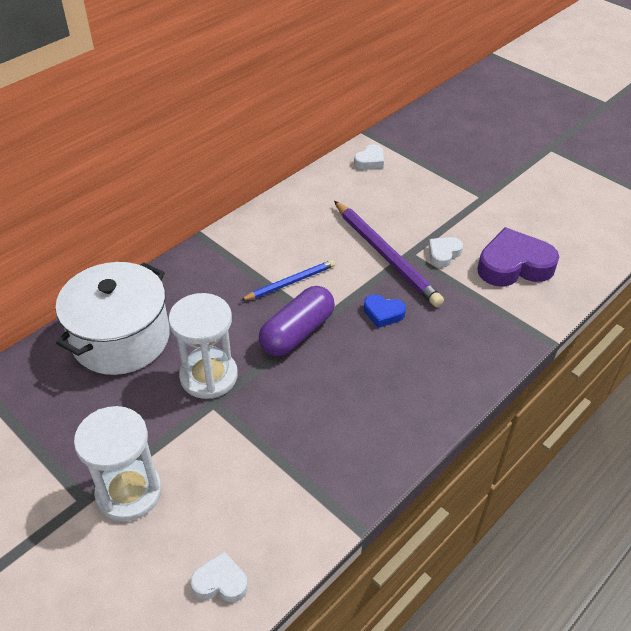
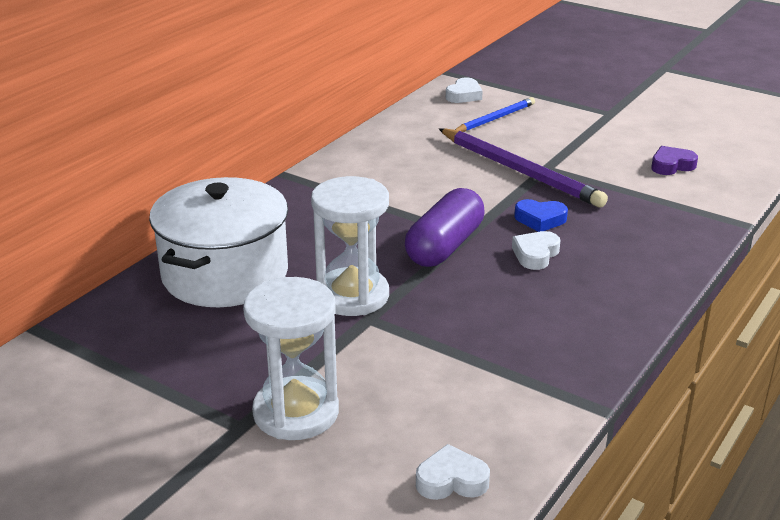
camera: 10 degrees left, 15 degrees down
(290, 282) = (416, 204): blue pencil -> blue pencil (495, 118)
(443, 254) = (586, 164): white heart -> white heart (535, 254)
(514, 265) = (671, 165): purple heart -> purple heart, size x0.51

